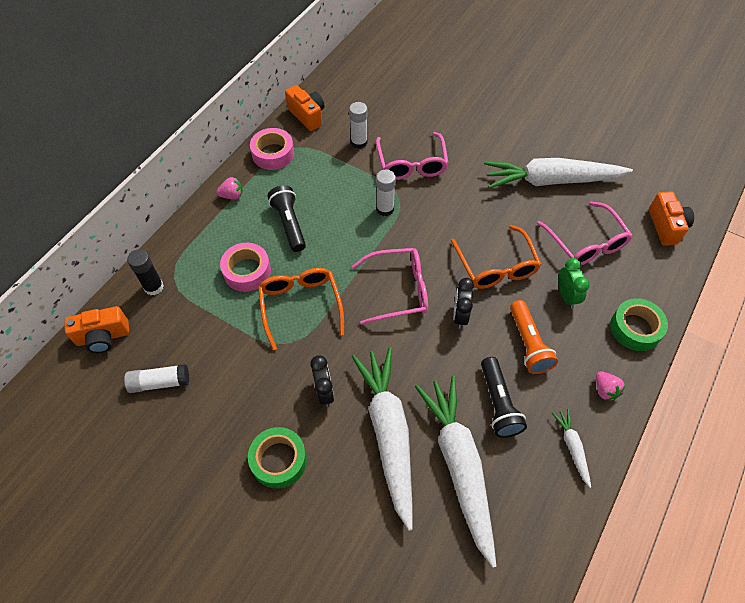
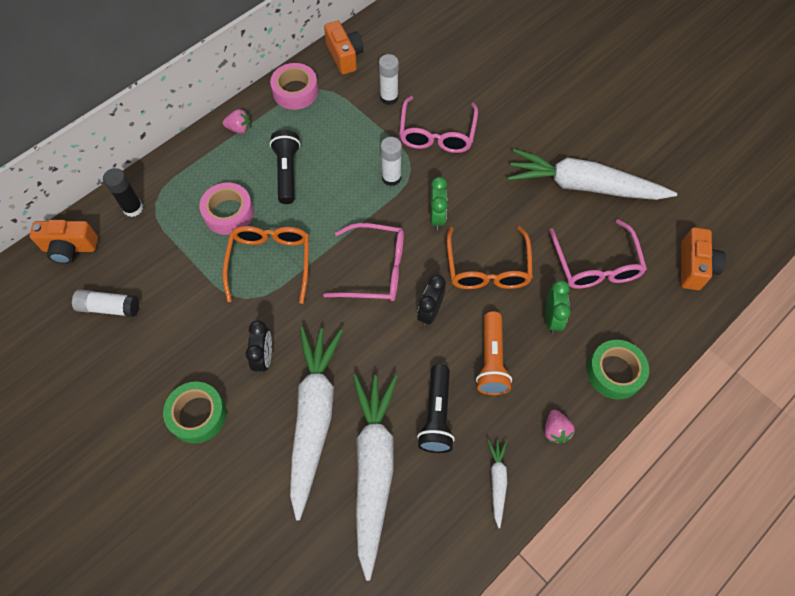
camera: 15 degrees right, 5 degrees up
(437, 233) = (437, 217): none -> green clock

